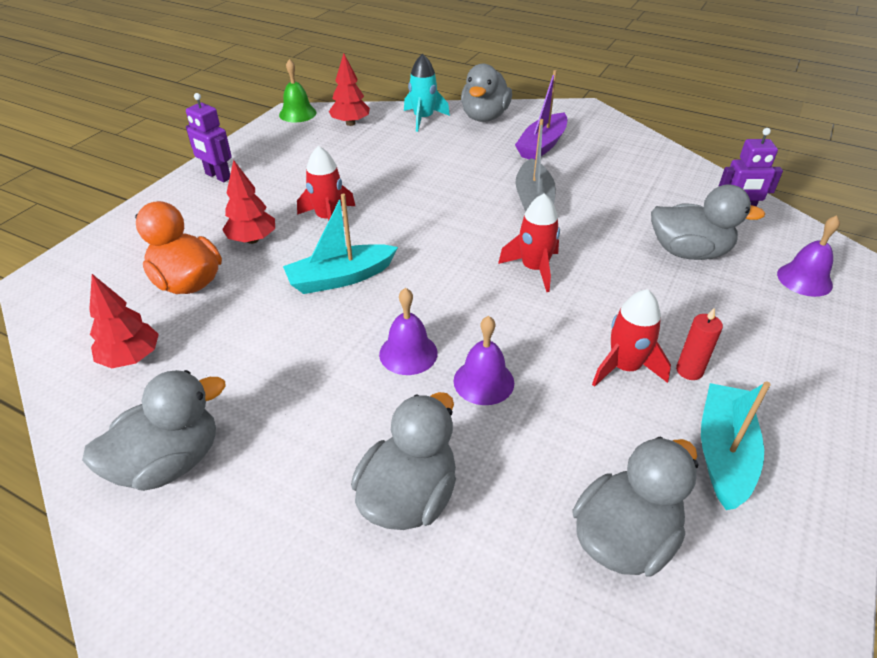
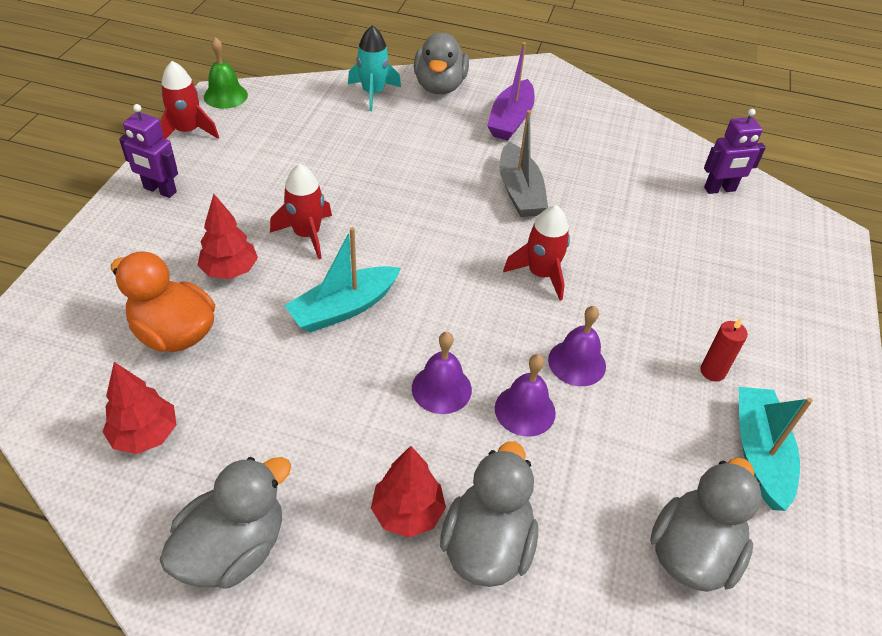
camera: 15 degrees left, 5 degrees up
(350, 123) = (292, 105): red tree -> red tree (407, 512)
(625, 367) = (654, 376): red rocket -> red rocket (188, 131)
(688, 252) = (685, 238): grey duck -> none
(804, 279) = (795, 258): purple bell -> purple bell (577, 362)

